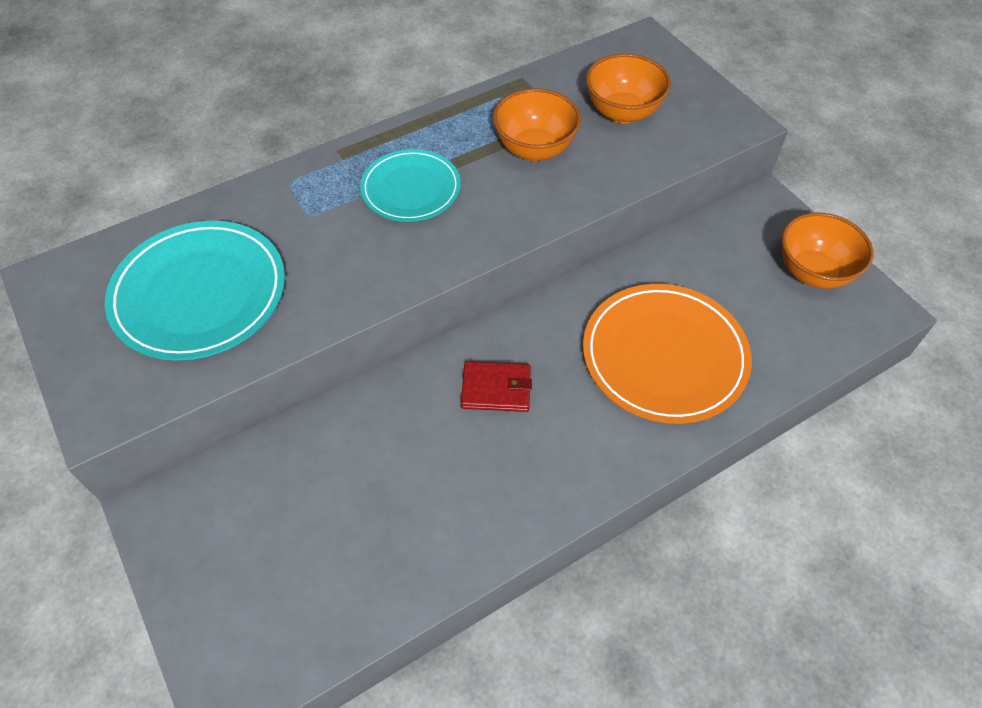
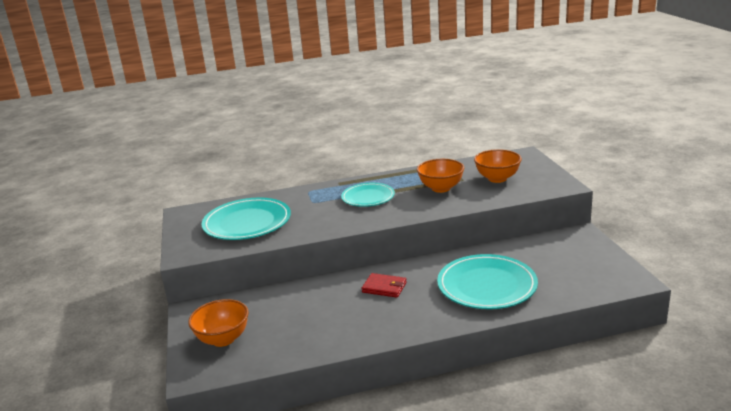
camera: 20 degrees right, 30 degrees down
(664, 356) = (487, 285): orange plate -> turquoise plate
(813, 272) = (597, 262): orange bowl -> orange bowl (223, 339)

